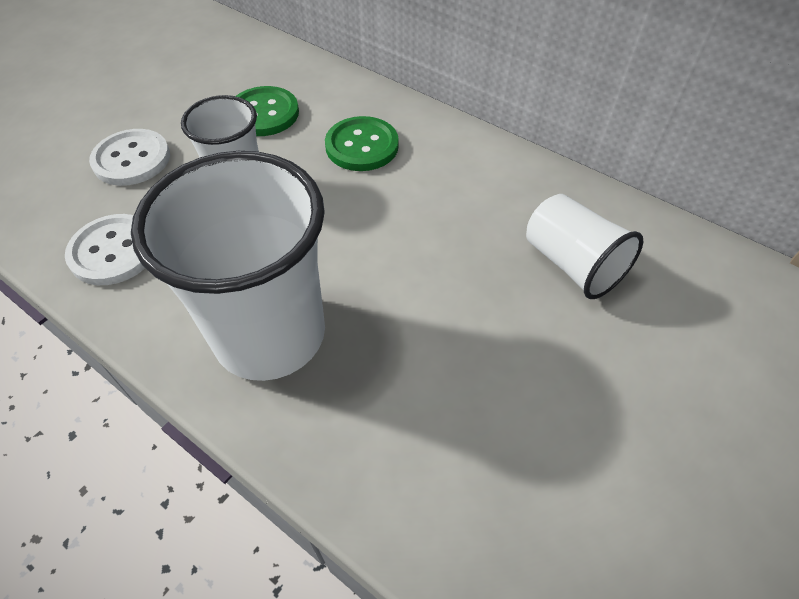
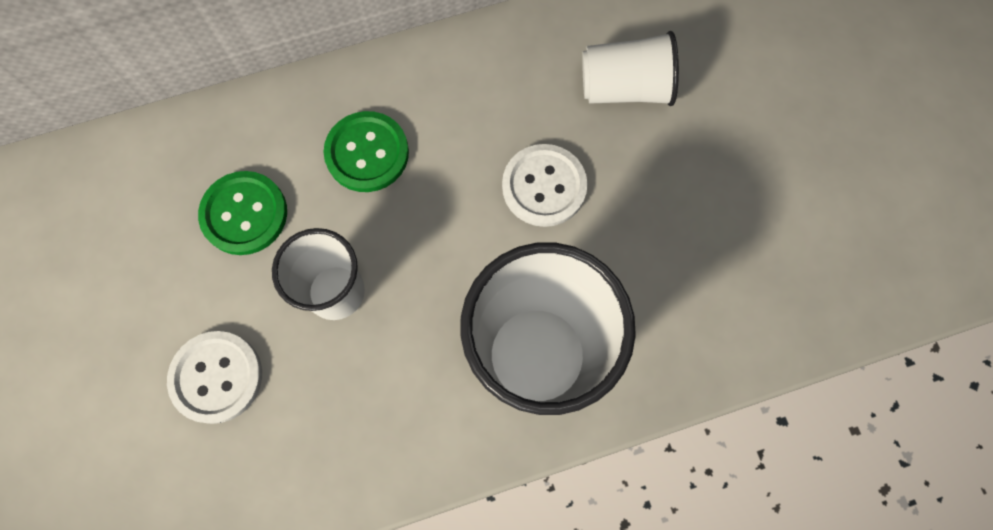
camera: 55 degrees left, 20 degrees up
(114, 251) = (344, 446): white button -> white button (544, 186)

